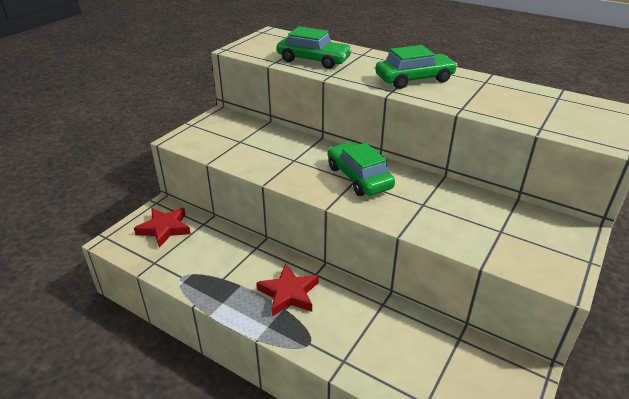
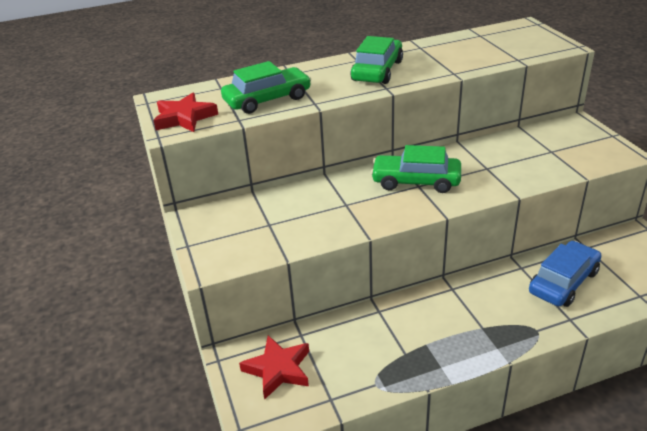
camera: 50 degrees left, 0 degrees up
(289, 293) = (465, 316): red star -> red star (184, 118)
(390, 339) = (563, 282): none -> blue car

